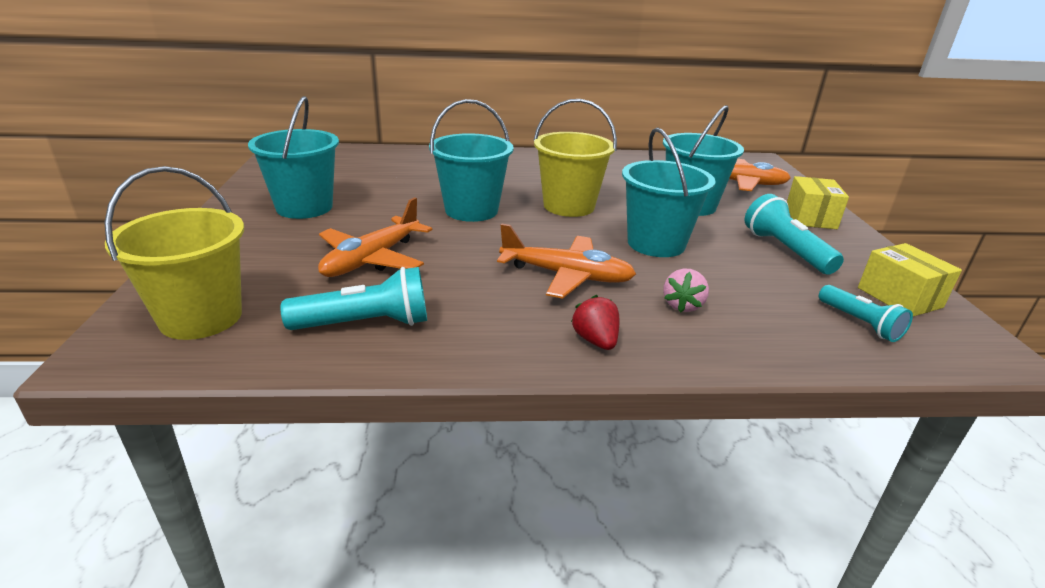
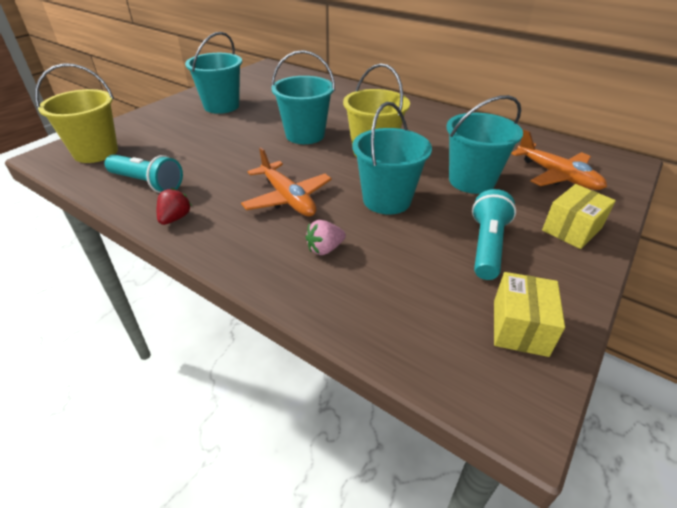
camera: 40 degrees right, 10 degrees up
(372, 259) = (205, 148): orange plane -> none
(595, 341) = (234, 245): red strawberry -> red strawberry (175, 218)
(860, 323) = (436, 326): turquoise flashlight -> none

